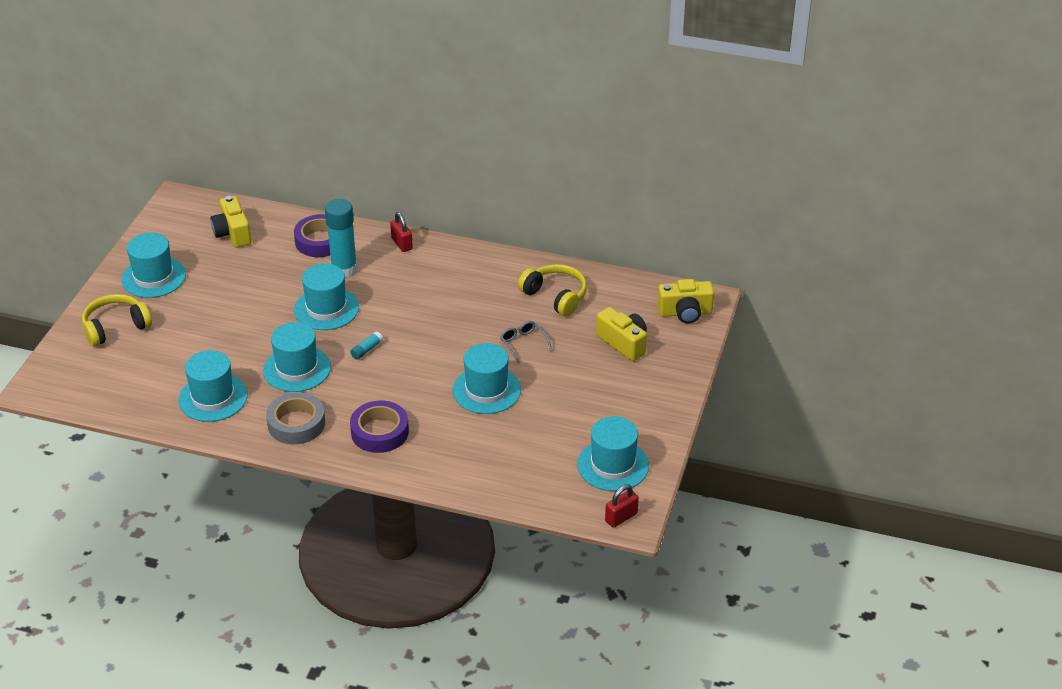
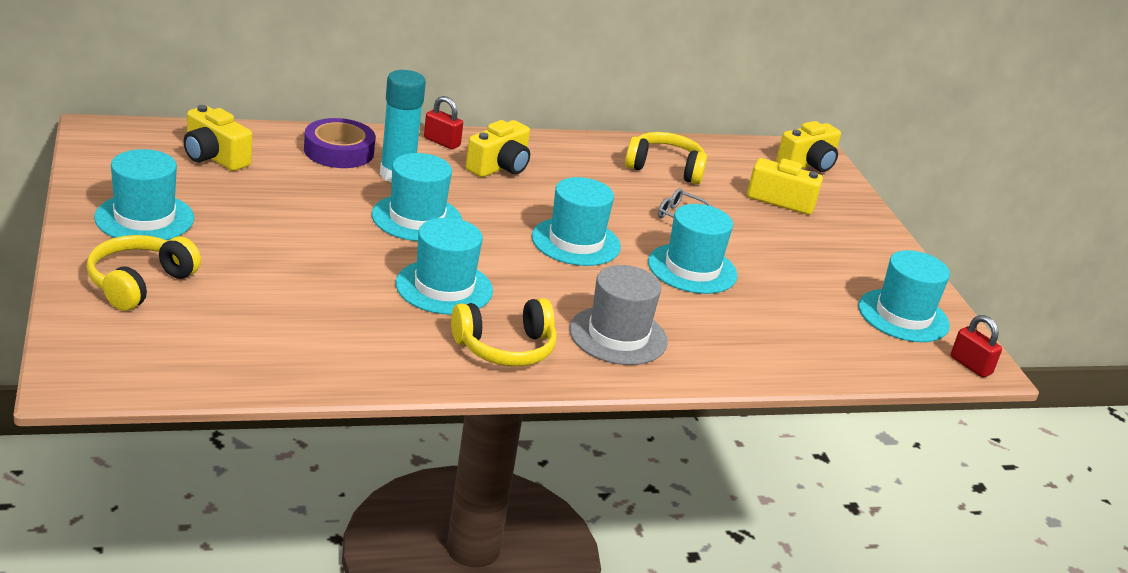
camera: 35 degrees left, 10 degrees down
(213, 397) = (362, 340): turquoise hat -> turquoise hat (576, 242)
(296, 424) = (505, 348): grey tape -> yellow headphones
(367, 350) = (510, 252): turquoise glue stick -> none
(379, 432) = (618, 336): purple tape -> grey hat
(425, 274) = (499, 167): none -> yellow camera
(621, 517) = (970, 365): red padlock -> red padlock turned 60 degrees counterclockwise

